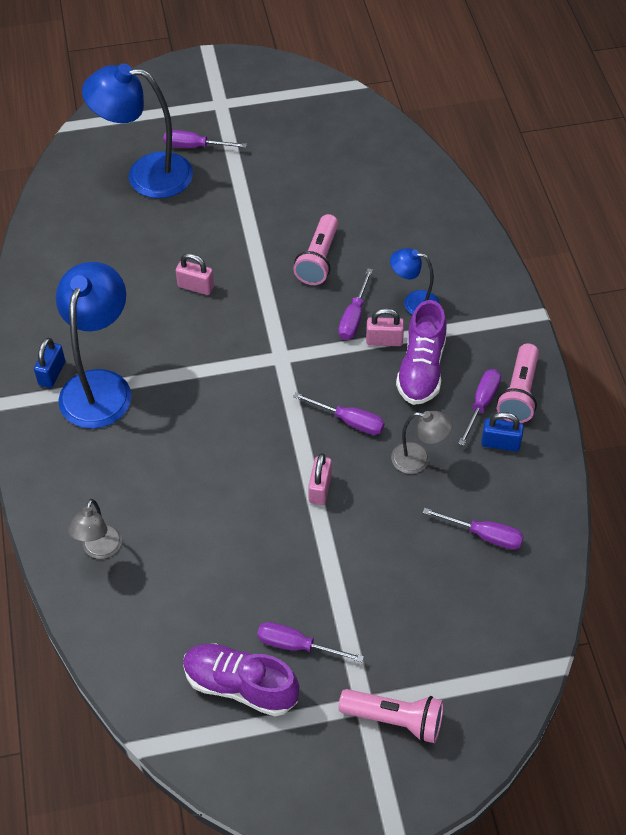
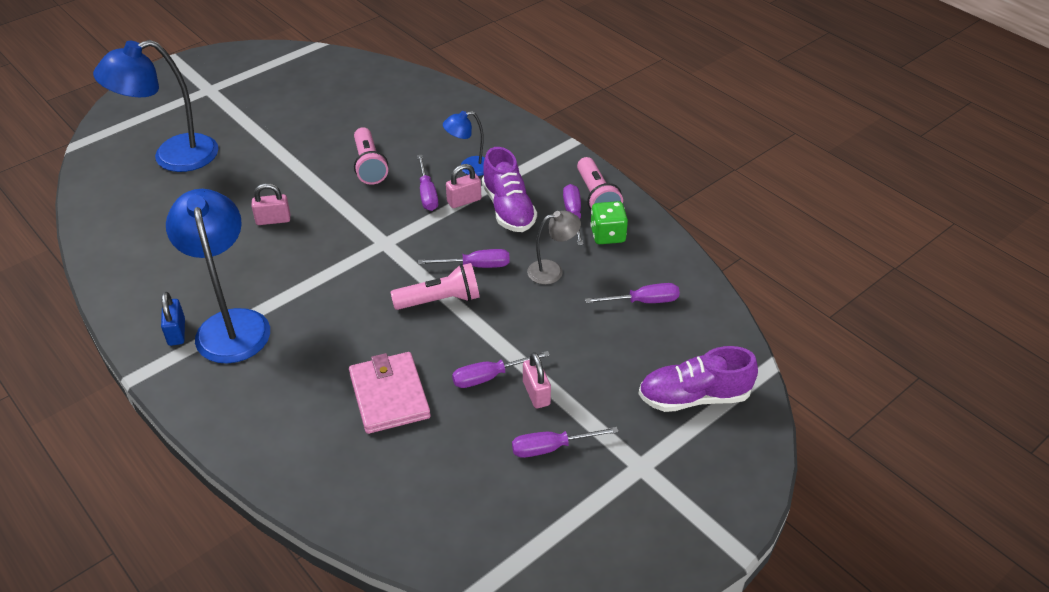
camera: 30 degrees left, 10 degrees down
(100, 550) = (316, 452): grey lamp -> none
(190, 523) = (389, 396): none -> pink wallet
(195, 147) = (205, 124): purple screwdriver -> purple screwdriver (489, 377)
(240, 686) = (524, 502): purple shoe -> purple shoe (694, 397)
(320, 489) = (486, 323): pink padlock -> pink padlock (536, 393)
(395, 719) = (674, 465): pink flashlight -> pink flashlight (440, 300)
(500, 443) = (608, 235): blue padlock -> green dice

